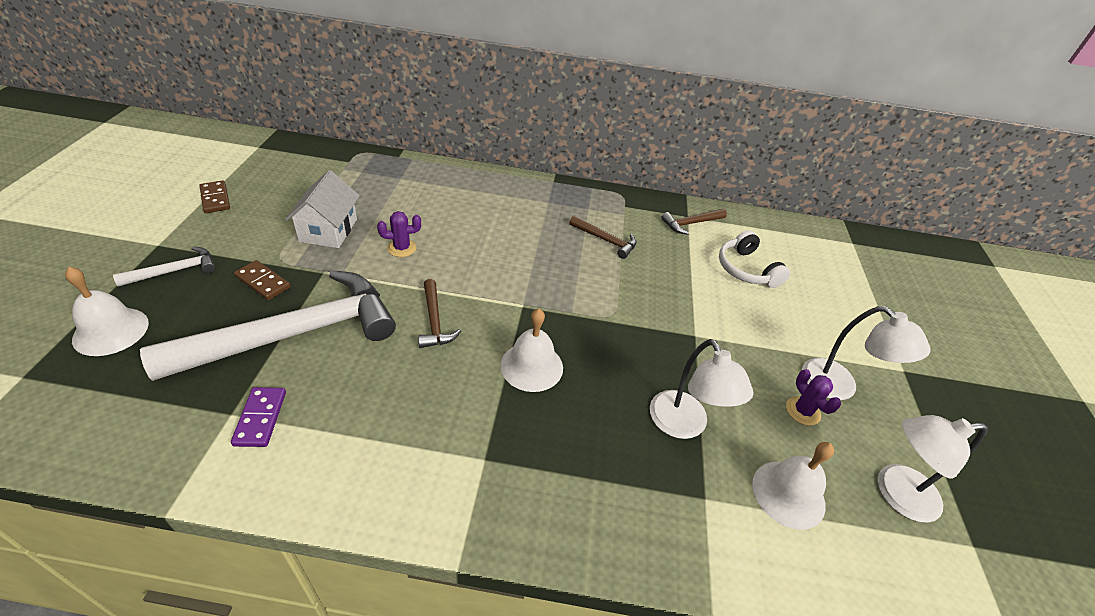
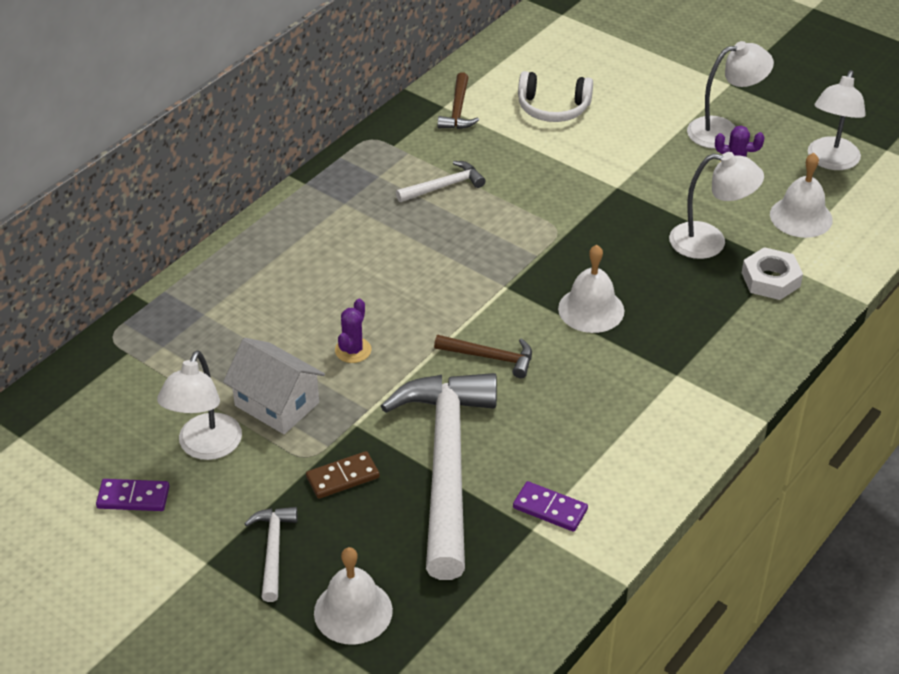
camera: 55 degrees left, 0 degrees up
(215, 199) = (133, 497): brown domino -> purple domino
(273, 213) = (205, 447): none -> white lamp
(606, 240) = (444, 186): brown hammer -> white hammer
(674, 497) = (770, 279): none -> white nut

